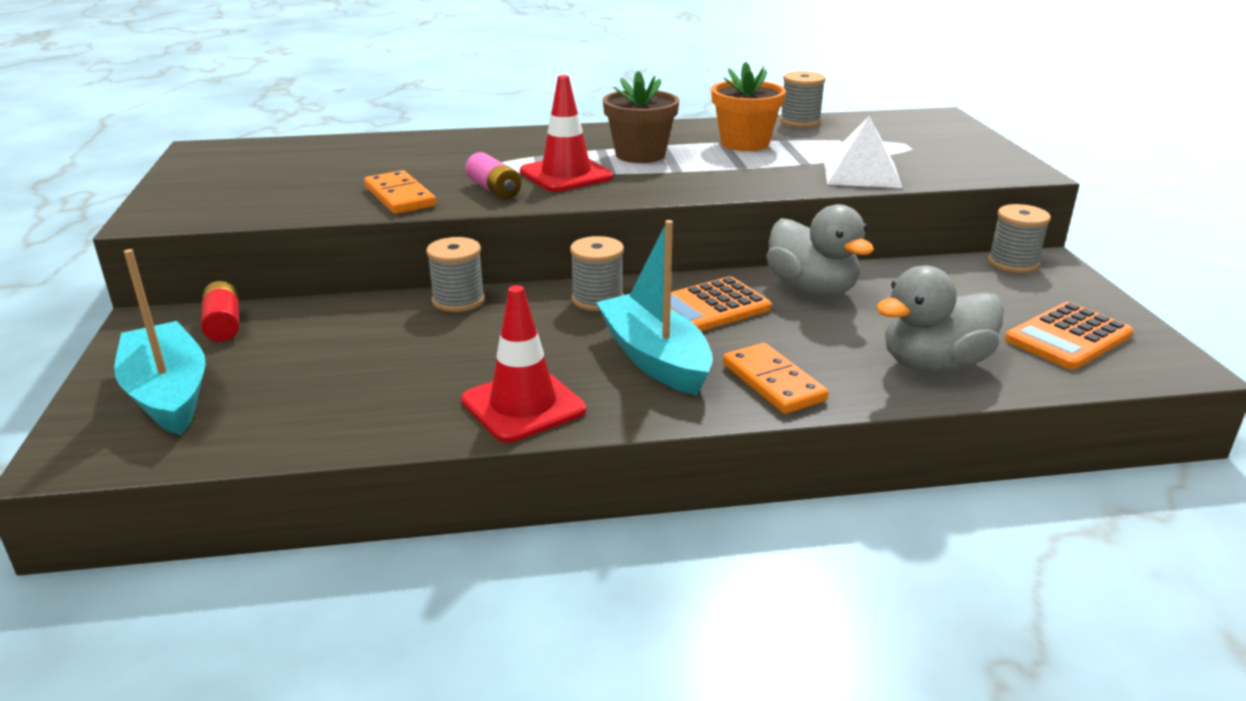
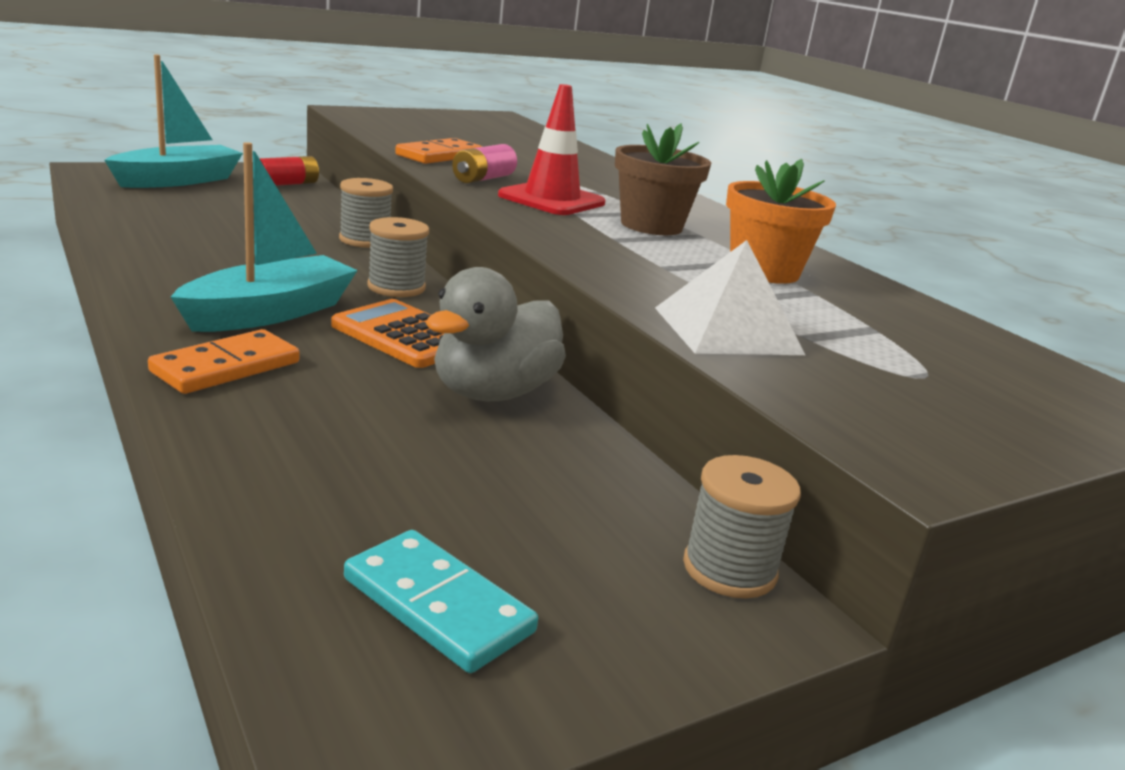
camera: 65 degrees right, 5 degrees down
(523, 405) = (166, 268): red traffic cone -> none
(800, 121) = (912, 304): grey spool -> none
(933, 365) = (295, 469): grey duck -> none
(1068, 337) = (438, 605): orange calculator -> turquoise domino

